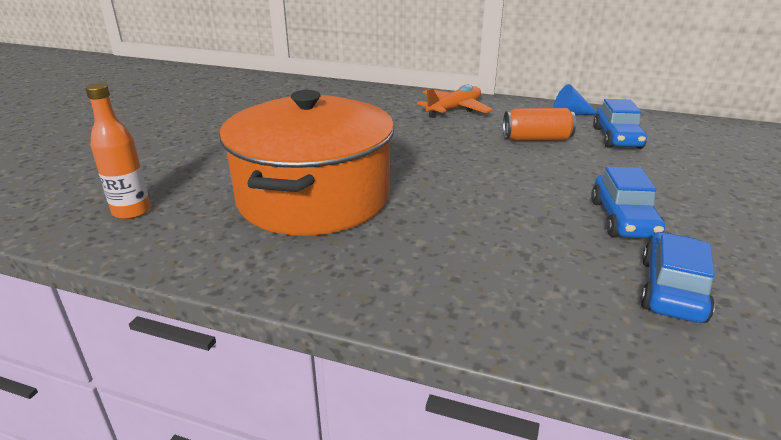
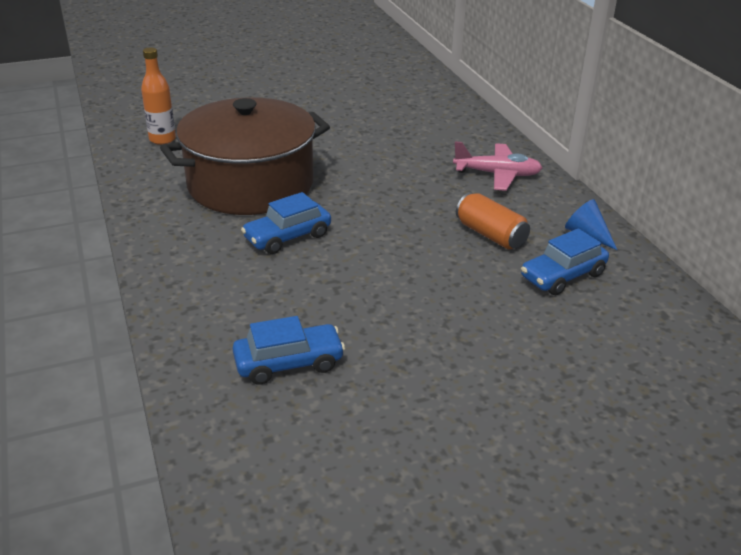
camera: 50 degrees right, 5 degrees up
(314, 197) = (250, 184): orange pot -> brown pot
(454, 109) = (497, 174): orange plane -> pink plane
(623, 219) = (379, 318): blue car -> blue car (287, 237)

